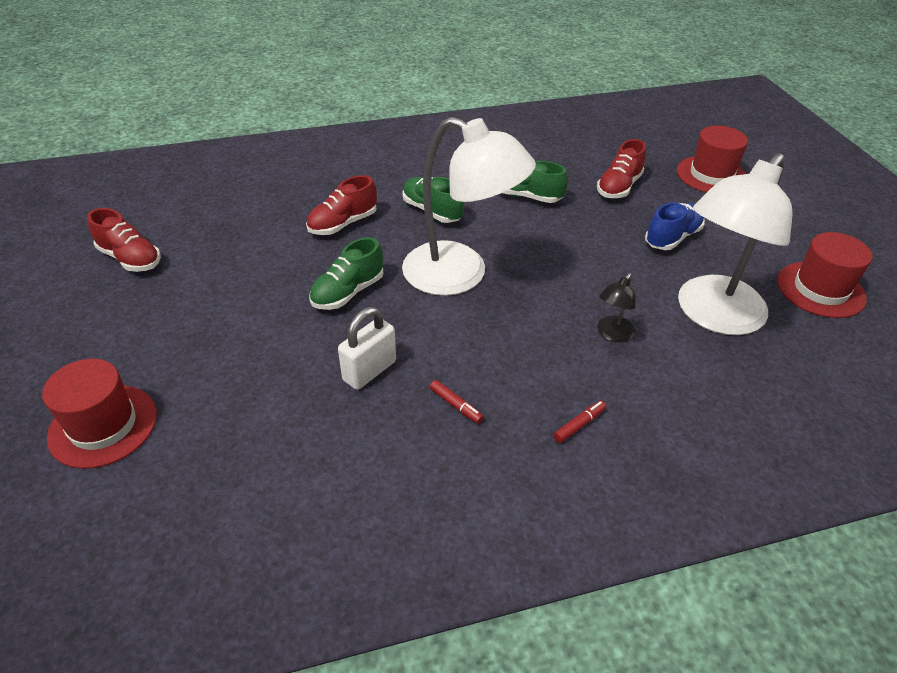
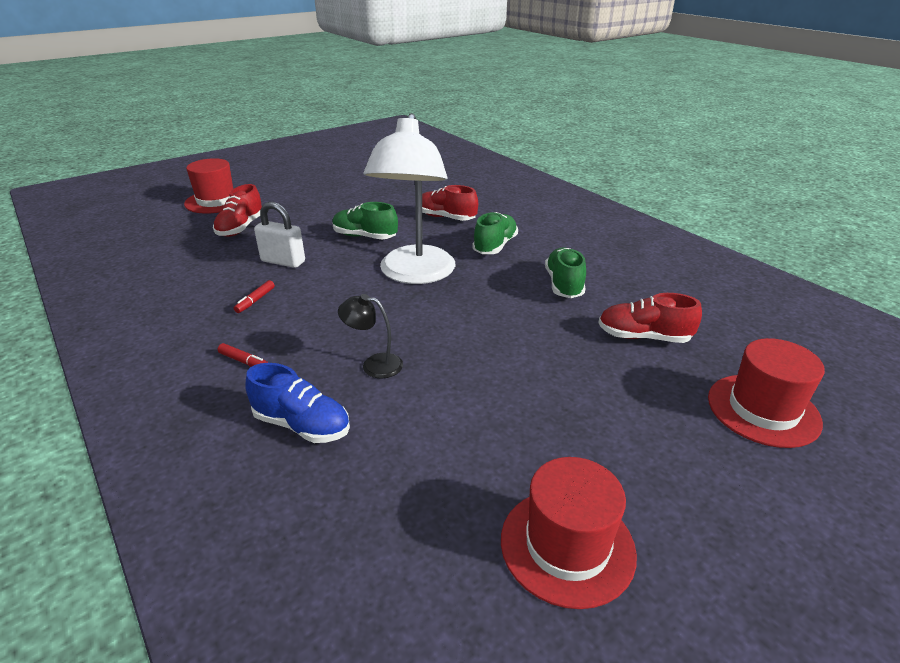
camera: 70 degrees right, 10 degrees down
(130, 258) = (359, 171): red shoe -> red shoe (241, 228)
(672, 237) = (575, 388): blue shoe -> blue shoe (302, 425)
(712, 316) = (441, 434): white lamp -> none

